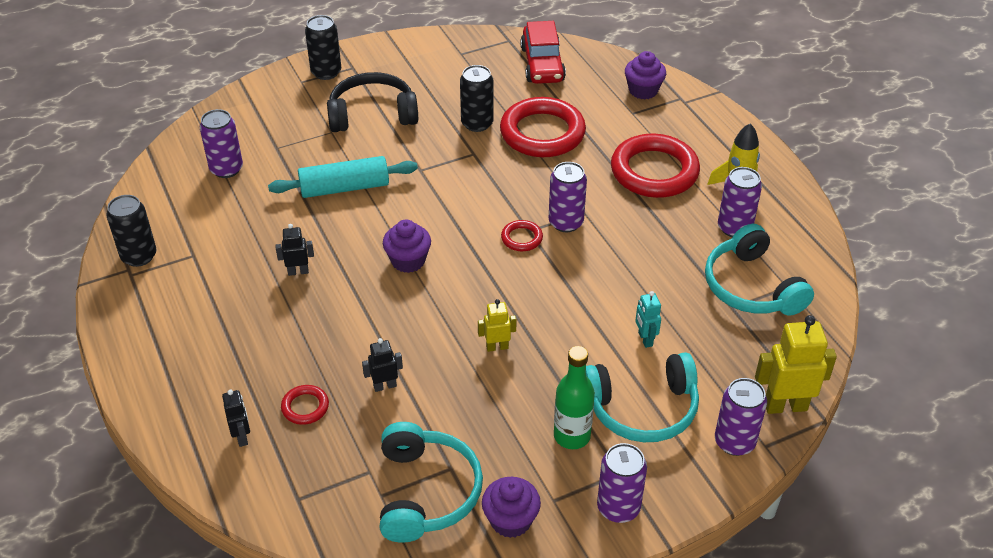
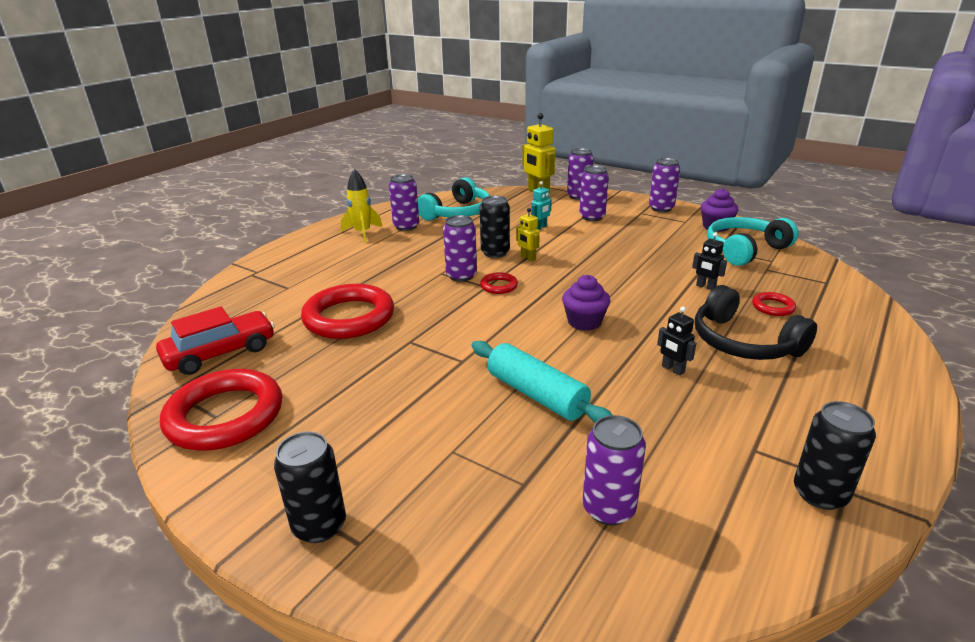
camera: 120 degrees left, 15 degrees down
(242, 437) = (838, 319): black robot -> none
(372, 114) = (392, 433): black headphones -> black headphones (743, 342)
(477, 123) = (359, 355): black can -> black can (495, 252)
(497, 347) = (613, 263): yellow robot -> yellow robot (528, 258)
(572, 436) = (640, 227): green bottle -> none
(642, 409) = (592, 217): turquoise headphones -> purple can
(643, 90) = (247, 291): purple cupcake -> none
(654, 171) = (366, 261): red ring -> red ring (225, 416)

